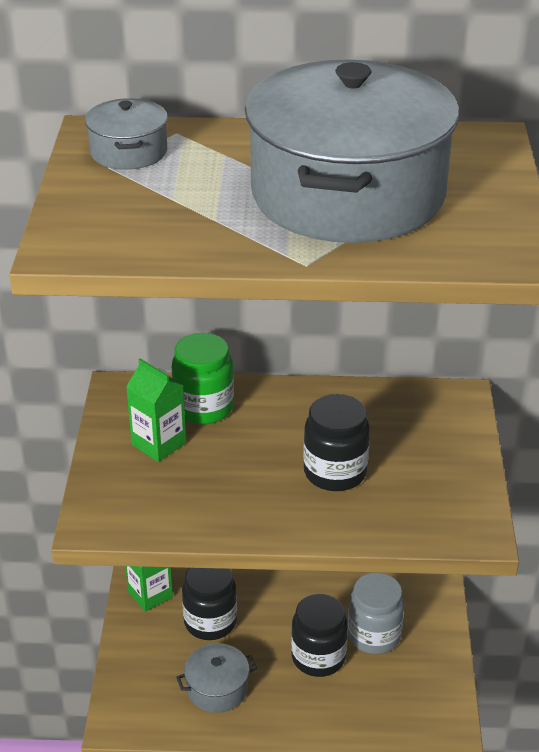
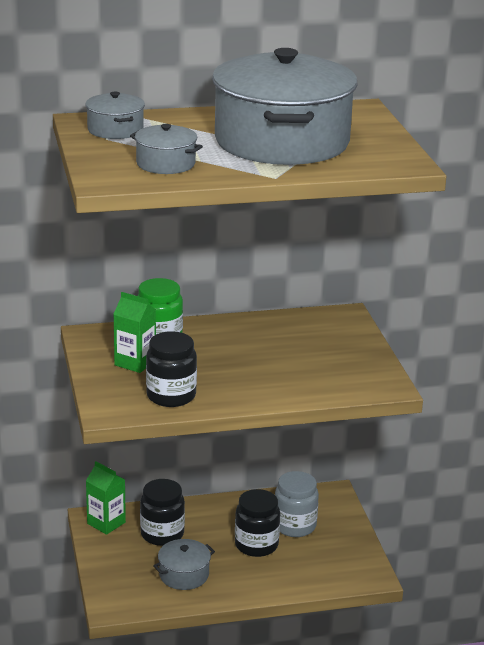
camera: 15 degrees left, 10 degrees down
(164, 222) = (165, 164): none -> grey pot
(335, 472) = (274, 365): black jar -> black jar (171, 396)

